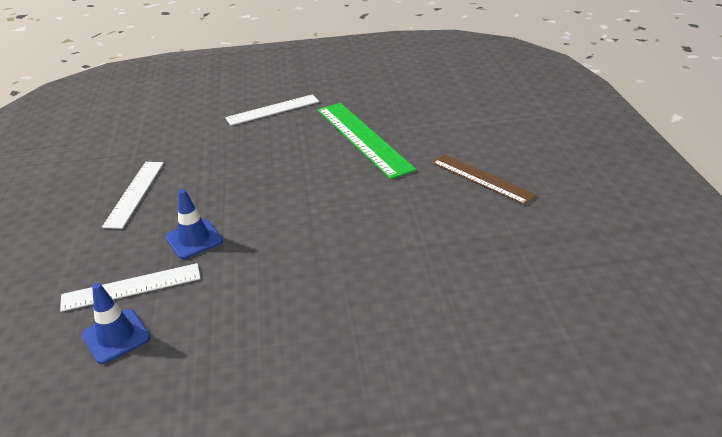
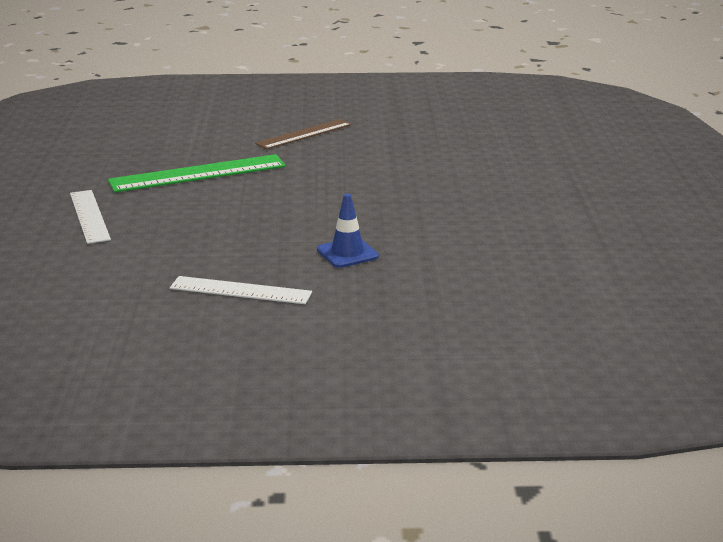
camera: 85 degrees left, 10 degrees down
(116, 336) = (484, 281): blue traffic cone -> none
(131, 287) = (415, 279): white ruler -> none

